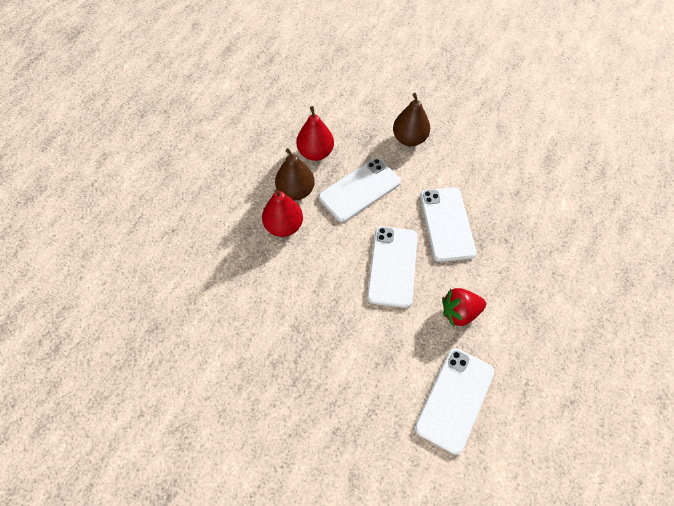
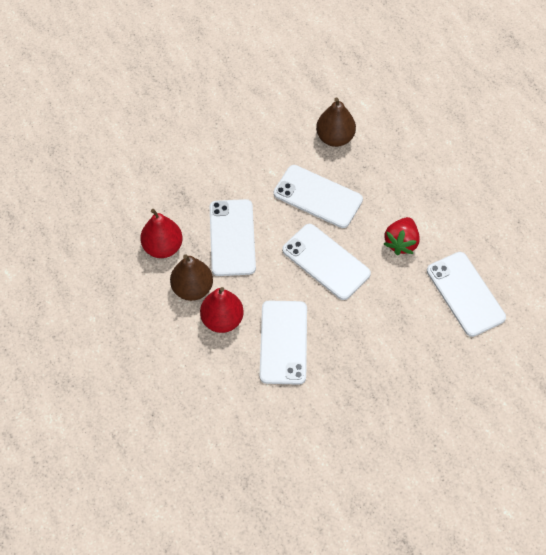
camera: 55 degrees left, 0 degrees up
(295, 280) = (283, 342): none -> white phone
(409, 139) = (210, 165): brown pear -> brown pear (335, 137)

